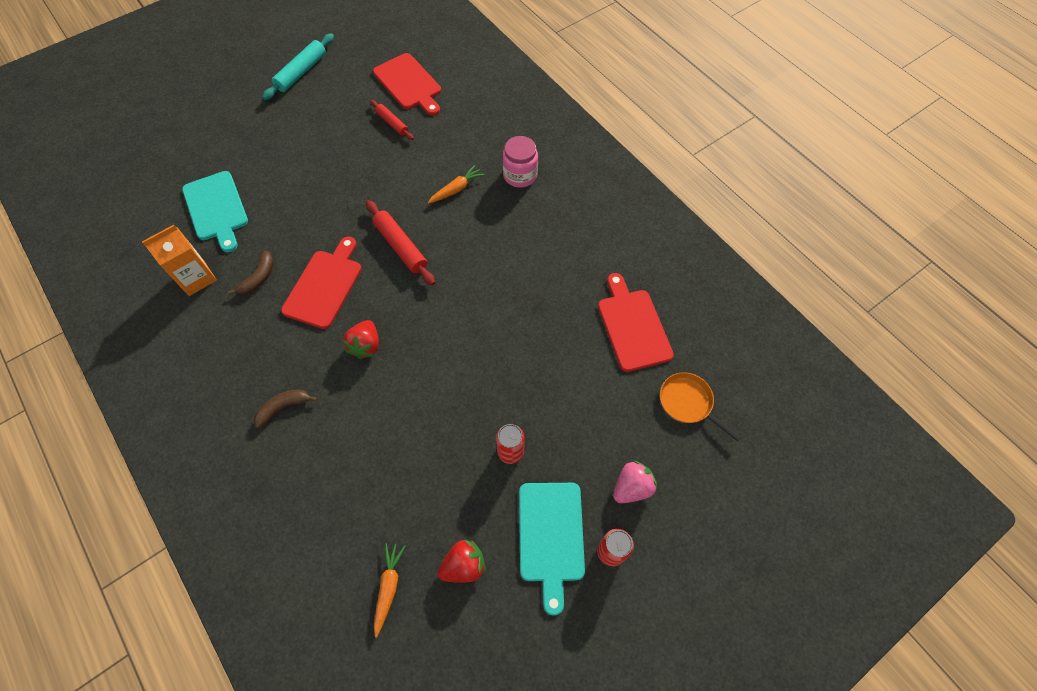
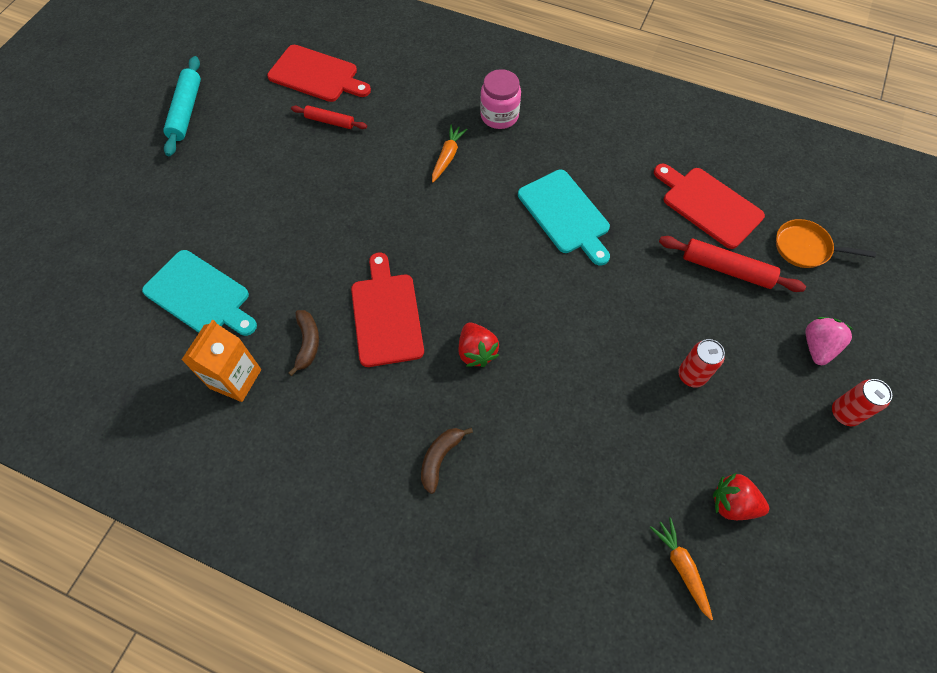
camera: 30 degrees left, 0 degrees up
(401, 246) = (435, 238): red rolling pin -> red rolling pin (726, 269)
(464, 565) = (732, 503): red strawberry -> red strawberry turned 105 degrees counterclockwise
(551, 536) = (786, 430): turquoise cutting board -> turquoise cutting board (565, 215)

